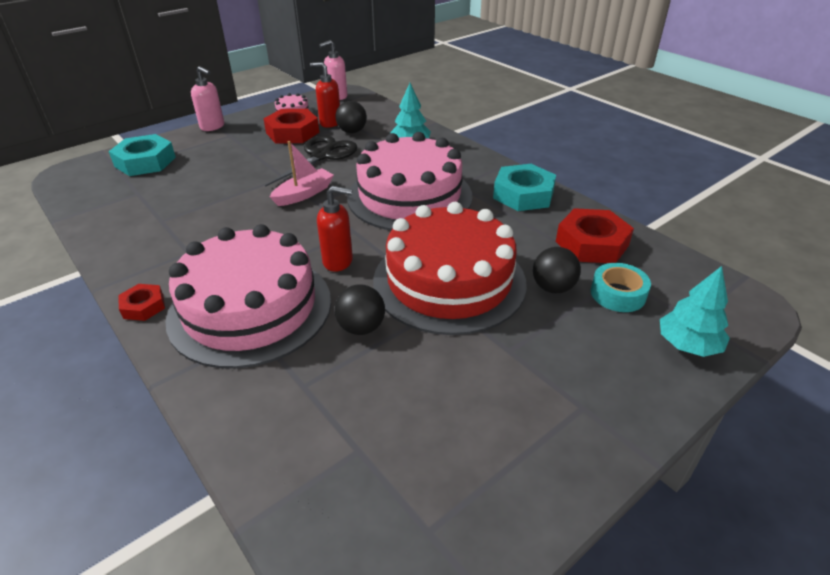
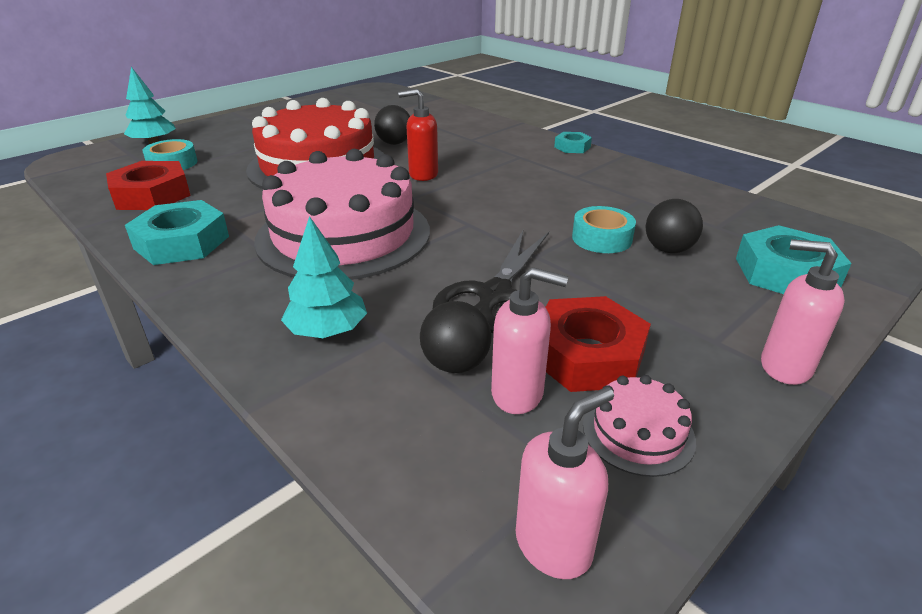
camera: 175 degrees right, 5 degrees down
(143, 306) = (572, 147): red nut -> turquoise nut
(229, 187) = (602, 238): none -> turquoise tape
(250, 308) = (485, 148): pink cake -> none
(304, 194) = (490, 232): pink boat -> none
(330, 123) = (518, 394): red soap dispenser -> pink soap dispenser
(553, 288) = (226, 165): black ball -> black ball (668, 249)

